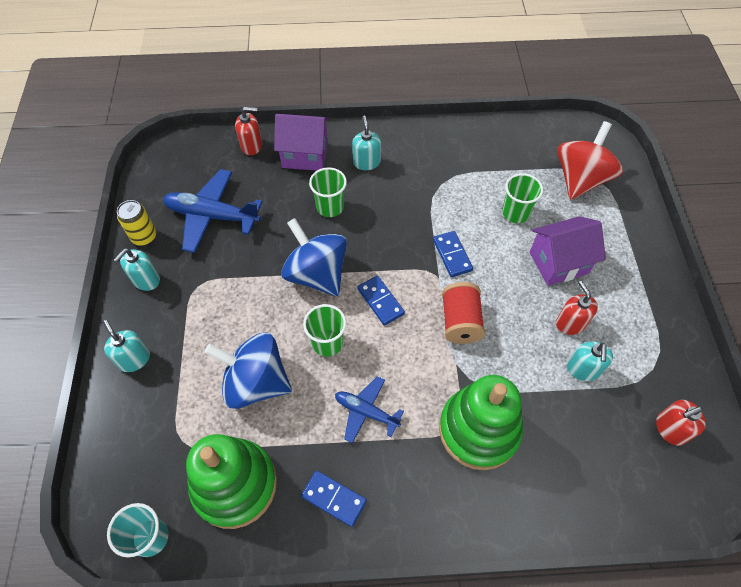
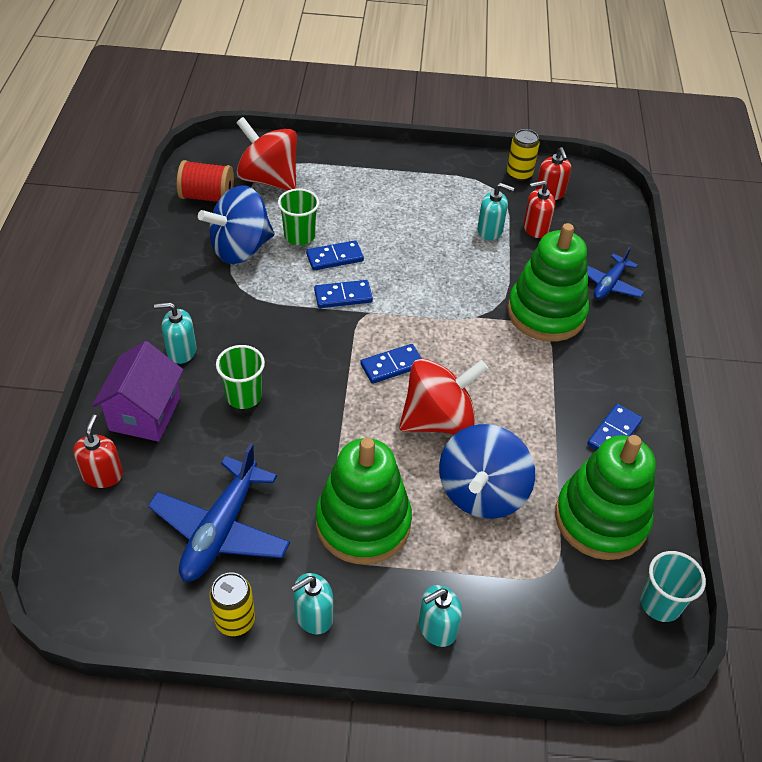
camera: 85 degrees left, 10 degrees down
(146, 280) = (313, 616): turquoise soap dispenser -> turquoise soap dispenser turned 105 degrees clockwise
(222, 300) = (363, 523): none -> green stacking toy
(317, 274) = (343, 420): blue spinning top -> blue spinning top (241, 248)
(327, 343) = (438, 419): green cup -> red spinning top
(366, 412) = (523, 395): blue plane -> blue plane (609, 284)
(460, 322) = (427, 305): red spool -> red spool (207, 197)
(497, 242) = (334, 258): none -> blue domino
(558, 263) = (370, 219): purple house -> none
(570, 323) = (441, 227): red soap dispenser -> red soap dispenser (535, 228)
(690, 394) = (519, 174): none -> yellow can

